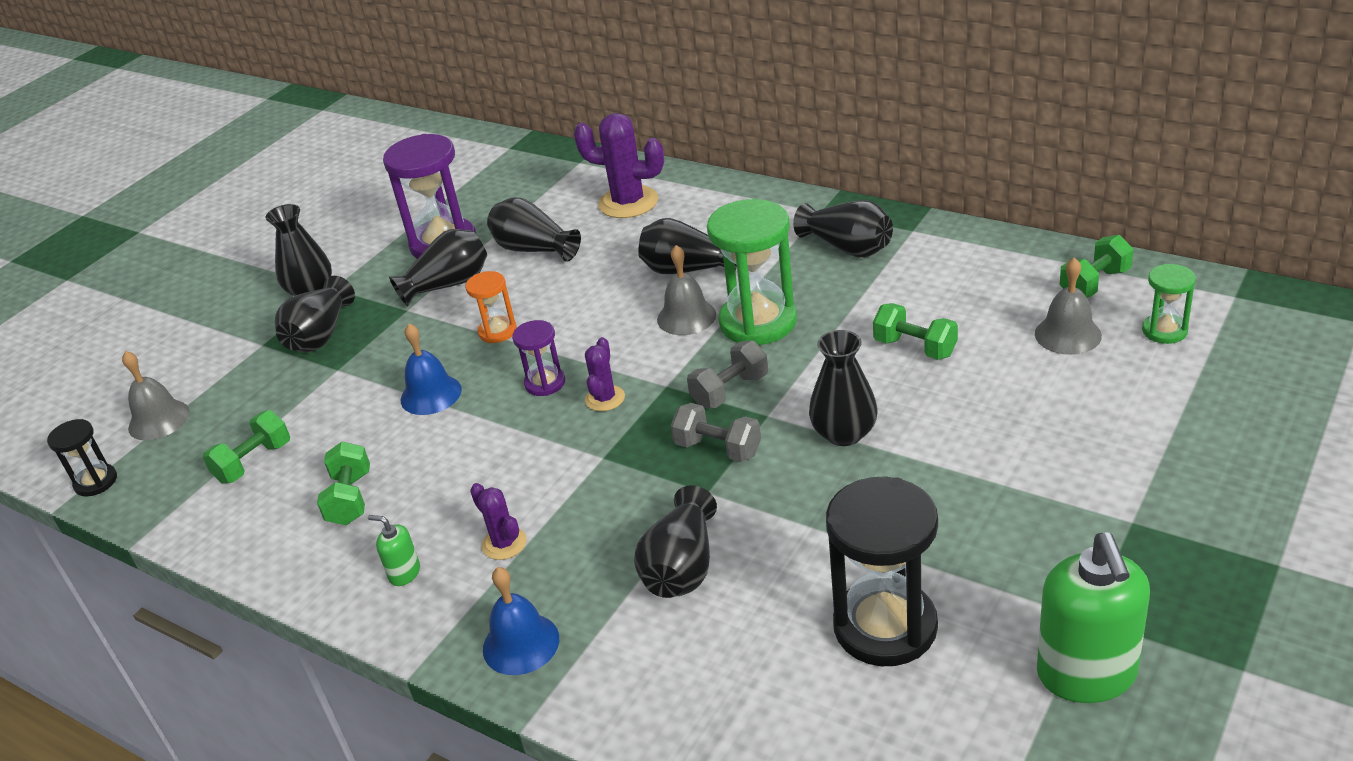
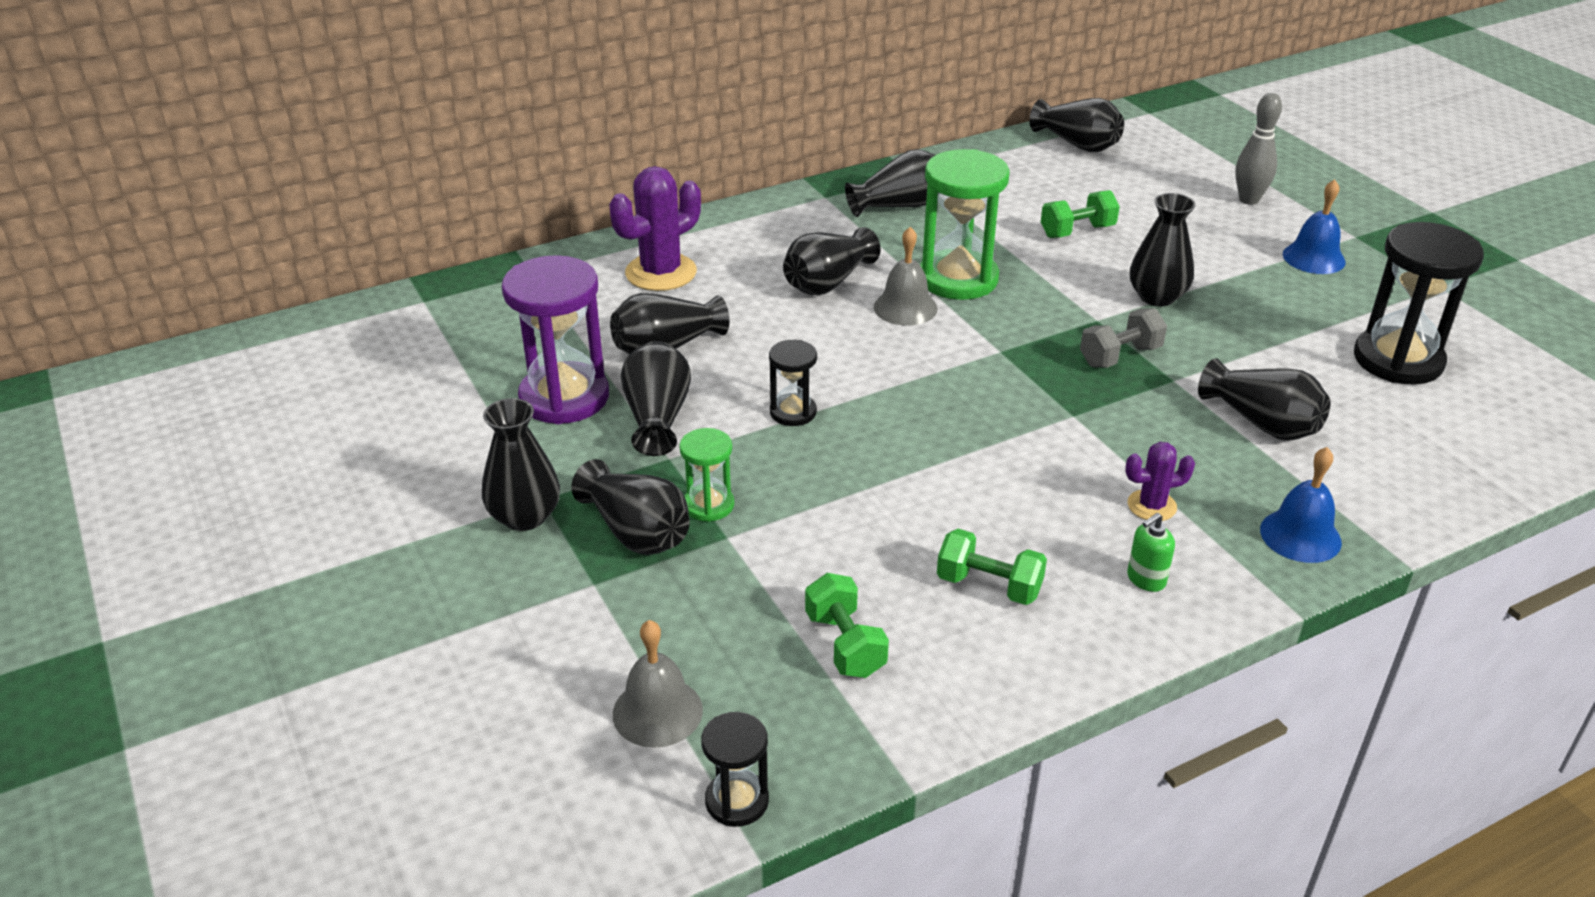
camera: 65 degrees left, 0 degrees up
(431, 394) = (857, 484): blue bell -> blue bell (1313, 258)
(497, 331) = (793, 412): orange hourglass -> black hourglass
(545, 383) = (920, 411): purple hourglass -> none
(605, 398) = (984, 387): purple cactus -> none
(730, 391) = (1044, 324): grey dumbbell -> none
(1068, 334) = (1128, 176): grey bell -> none
(1086, 674) = (1493, 307): green soap dispenser -> none
(1094, 283) = (1077, 144): green dumbbell -> black vase
(1118, 423) = (1249, 200): none -> grey bowling pin
(1164, 331) = (1162, 146): green hourglass -> green hourglass (708, 505)

